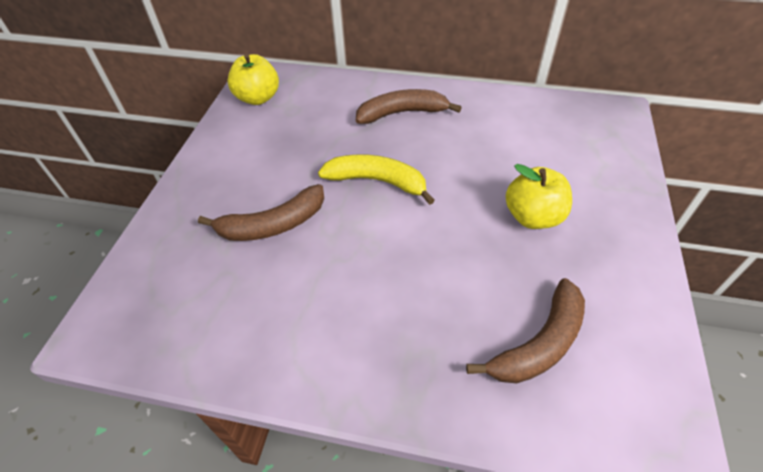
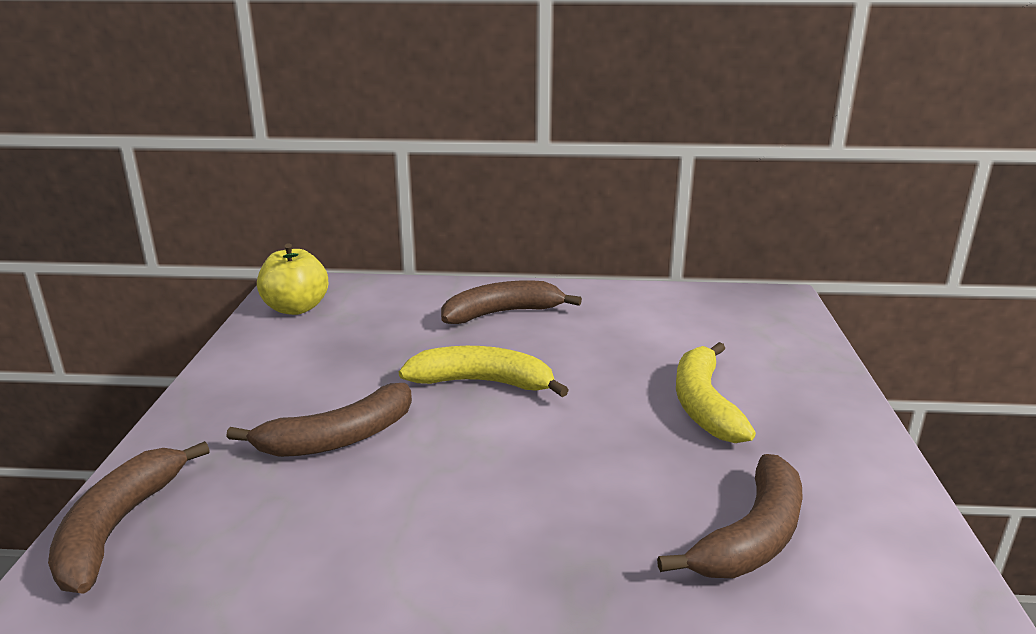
camera: 10 degrees left, 25 degrees down
(130, 288) = (118, 527): none -> brown banana
(533, 217) = (704, 404): yellow apple -> yellow banana

